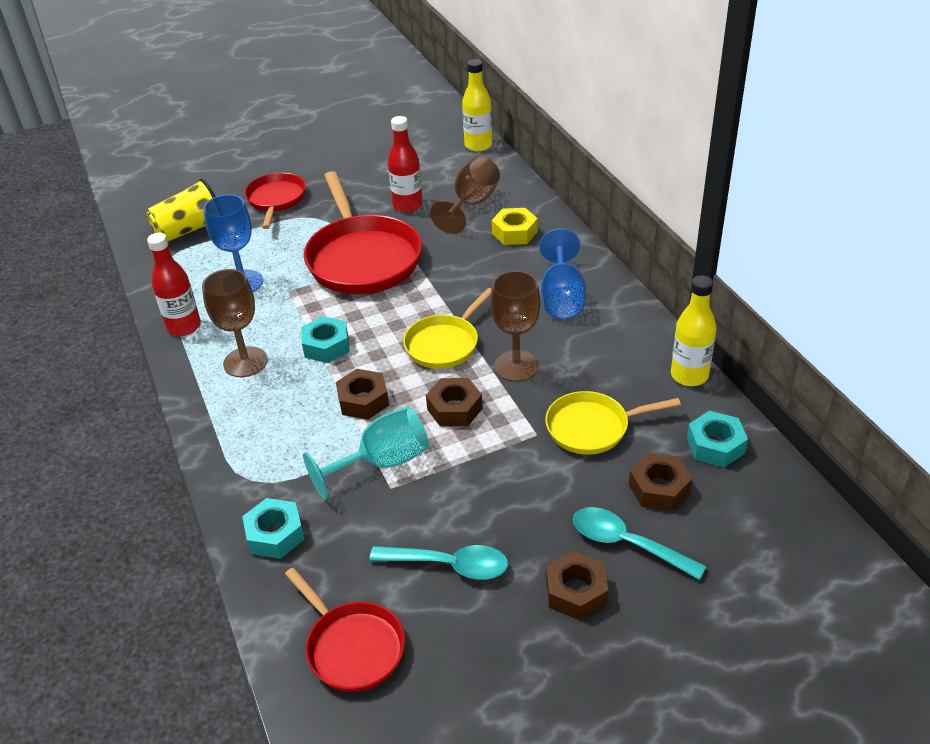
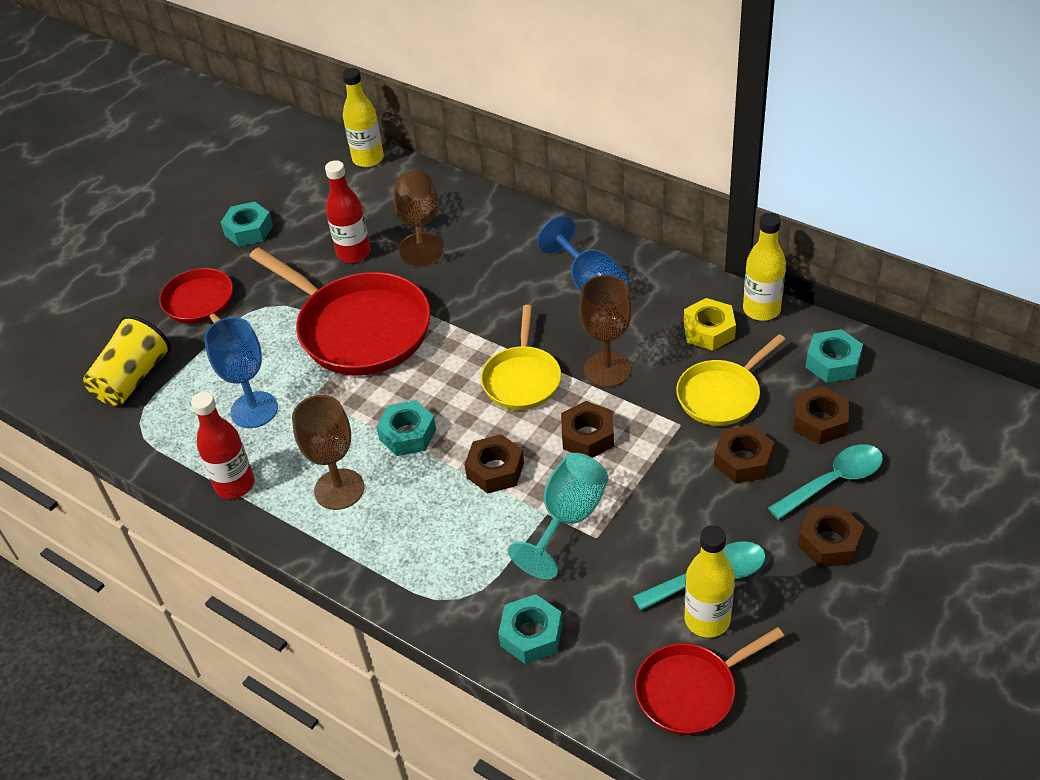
camera: 30 degrees left, 5 degrees up
(352, 163) = (249, 230): none -> turquoise nut
(352, 646) = (691, 690): red pan -> red pan turned 135 degrees clockwise
(416, 598) = (707, 619): none -> yellow bottle
(514, 233) = (488, 238): yellow nut -> yellow nut (709, 331)
(562, 487) = (743, 460): none -> brown nut
(626, 543) = (834, 481): turquoise spoon -> turquoise spoon turned 150 degrees clockwise

